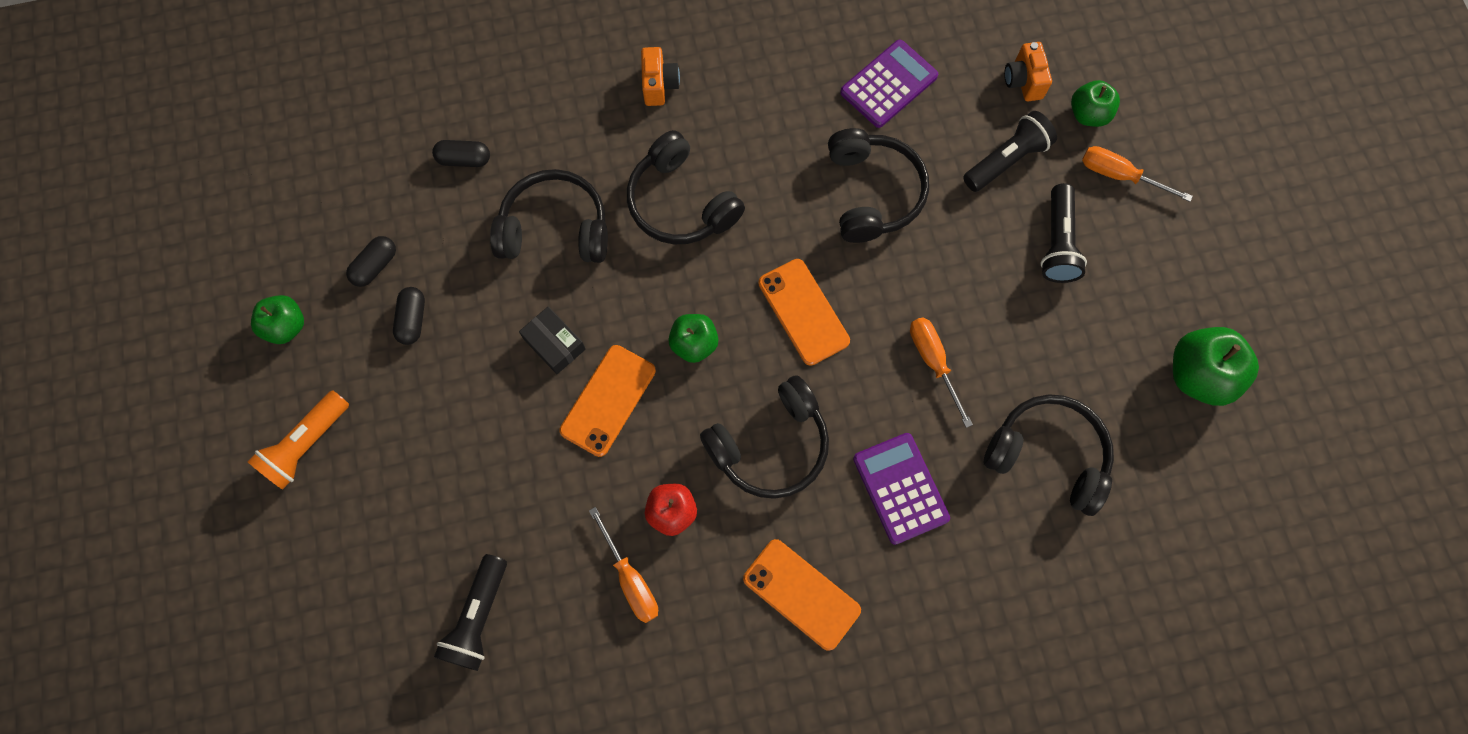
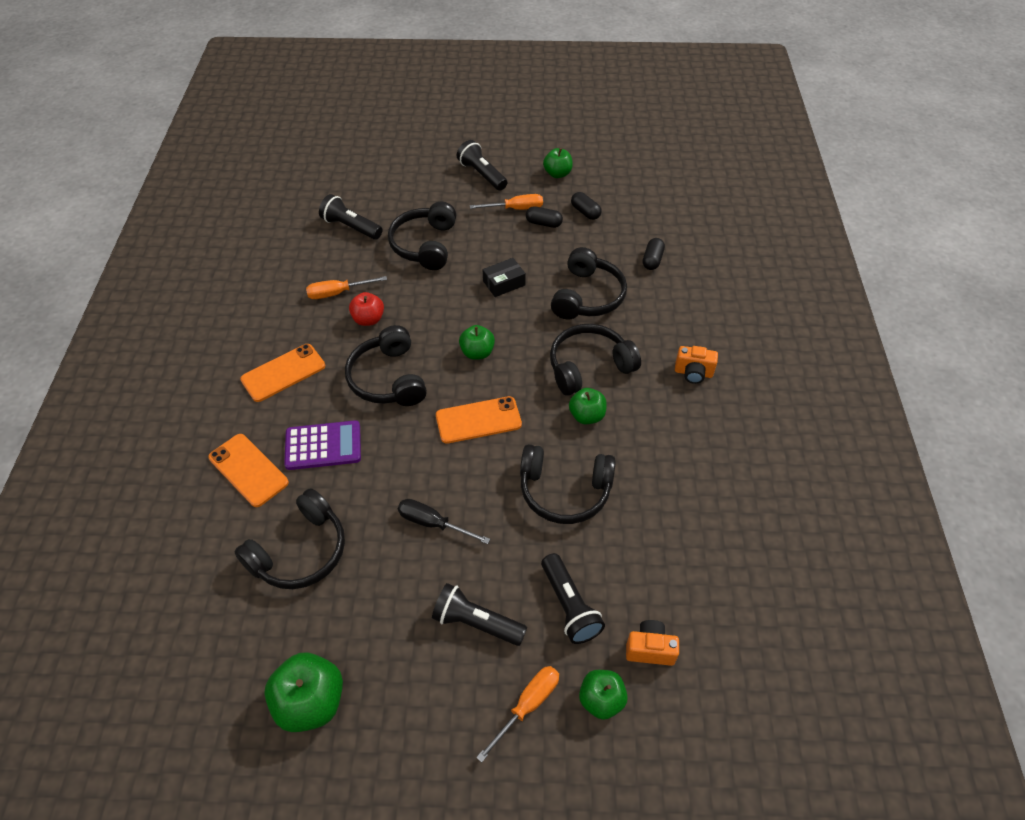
camera: 105 degrees right, 20 degrees down
(307, 445) = (482, 174): orange flashlight -> black flashlight
(497, 482) = (425, 245): none -> black headphones
(608, 400) = (455, 302): orange phone -> orange phone (248, 470)
(759, 190) = (586, 416): none -> green apple
(888, 84) = (666, 531): purple calculator -> none
(933, 362) = (407, 493): orange screwdriver -> orange screwdriver (515, 209)
(961, 320) = (433, 523): none -> black screwdriver

